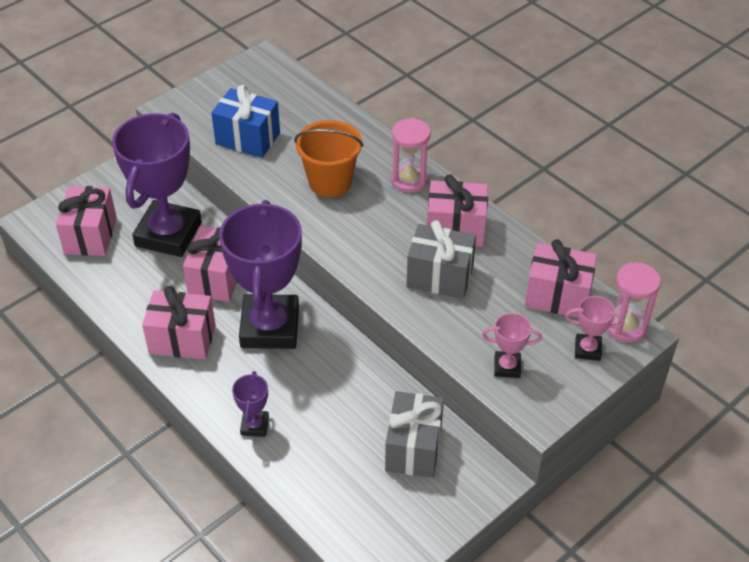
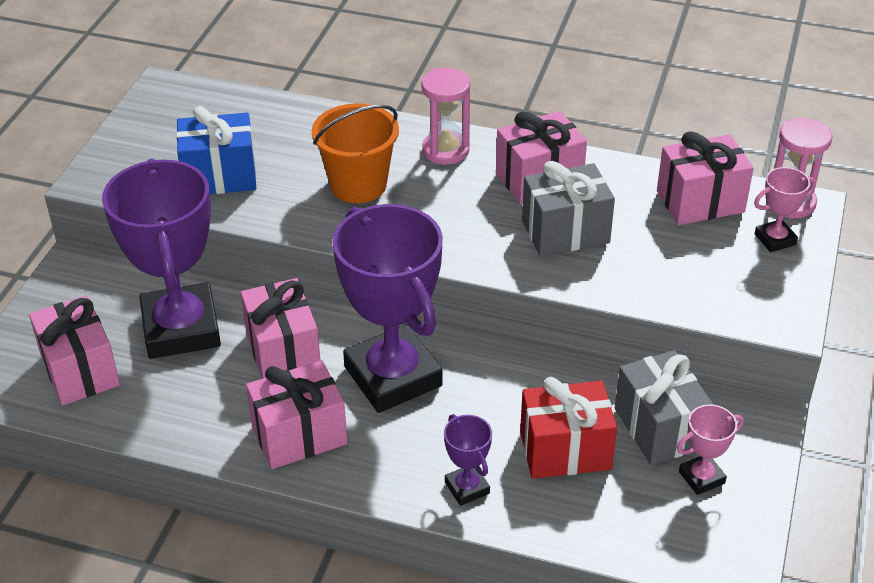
camera: 30 degrees left, 5 degrees down
(337, 432) = (565, 450): none -> red gift
(507, 367) = (714, 290): pink trophy -> pink trophy (701, 477)

